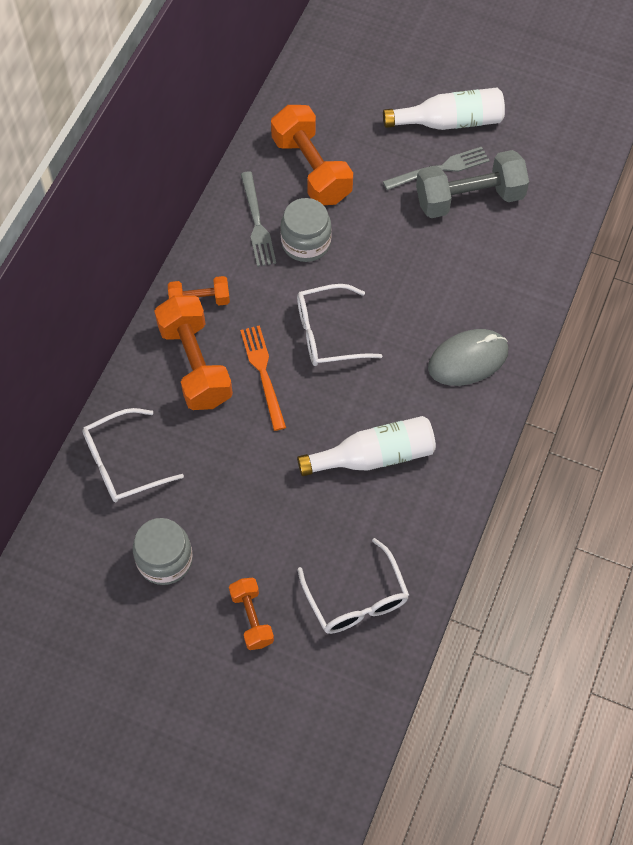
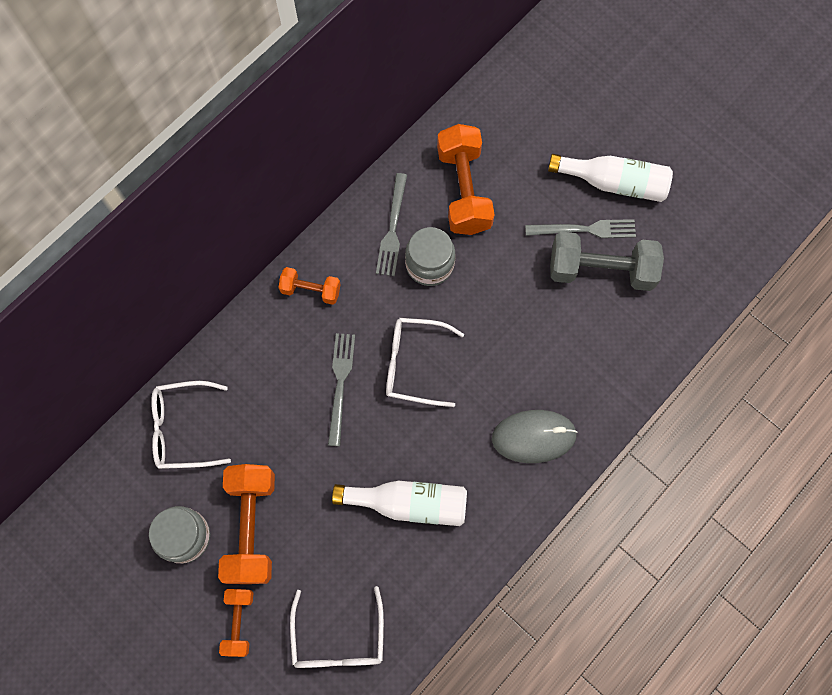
camera: 20 degrees right, 10 degrees up
(195, 365) = (283, 354): orange dumbbell -> orange dumbbell (252, 527)
(263, 374) = (340, 384): orange fork -> grey fork

